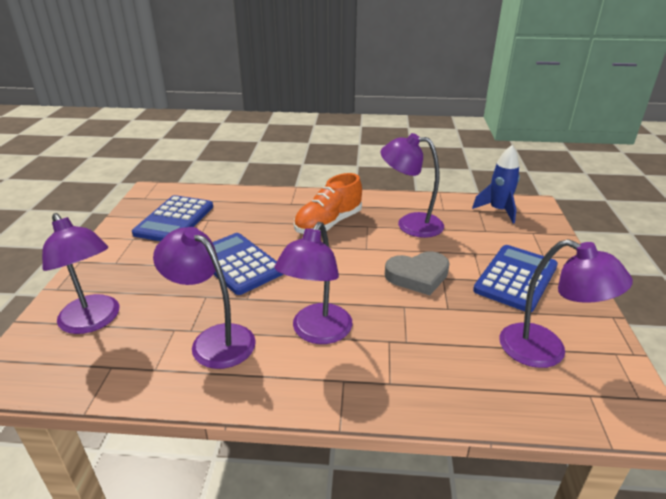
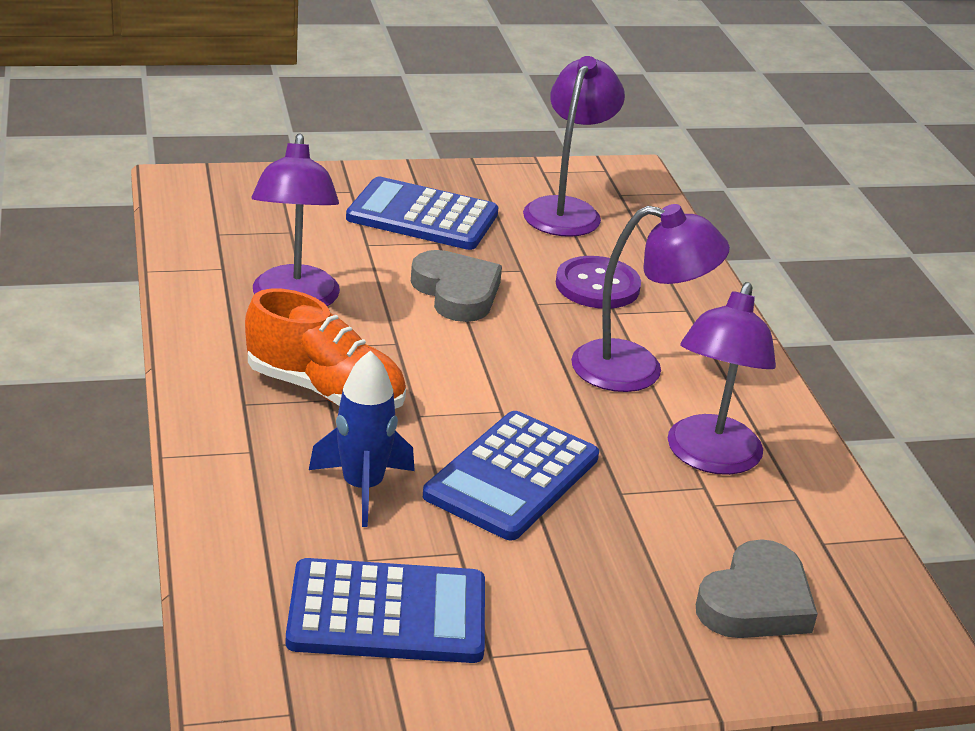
camera: 110 degrees left, 0 degrees up
(94, 321) = (755, 602): purple lamp -> grey heart
(426, 340) = (597, 286): none -> purple button
(498, 210) = (213, 215): blue rocket -> blue rocket (362, 487)

